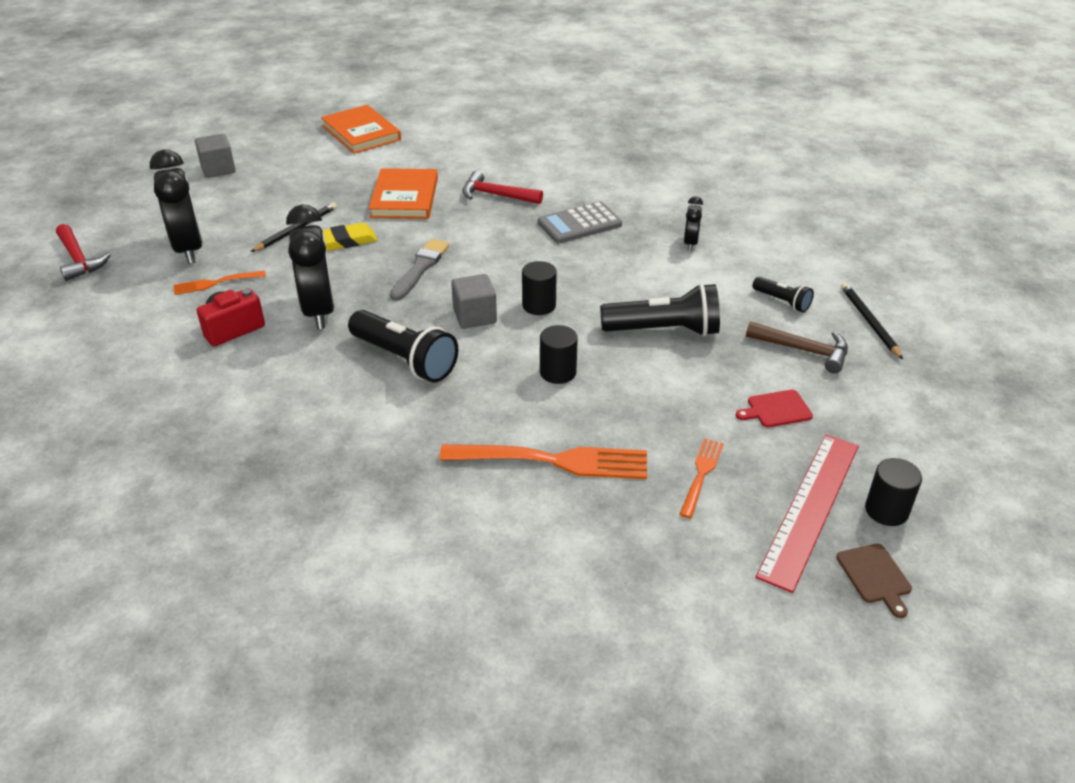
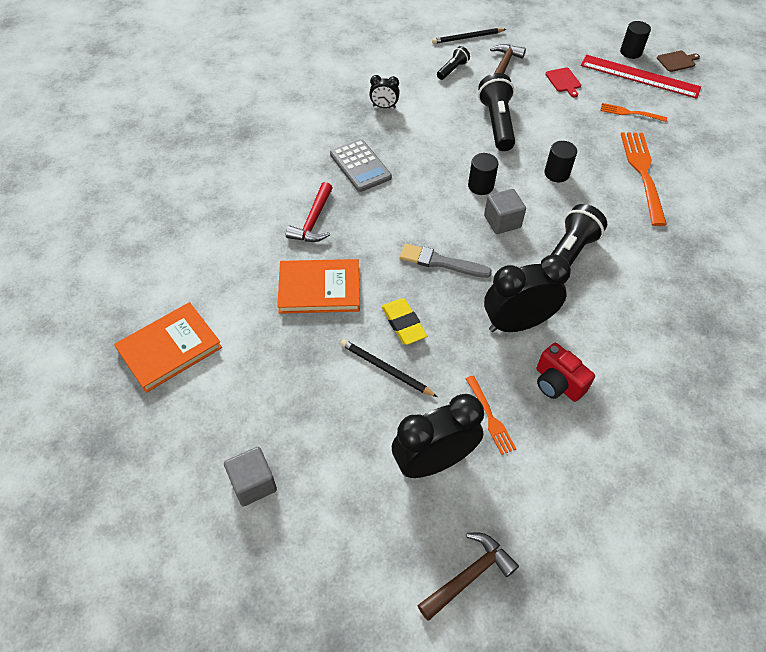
camera: 95 degrees left, 15 degrees up
(78, 259) = (469, 575): red hammer -> brown hammer

